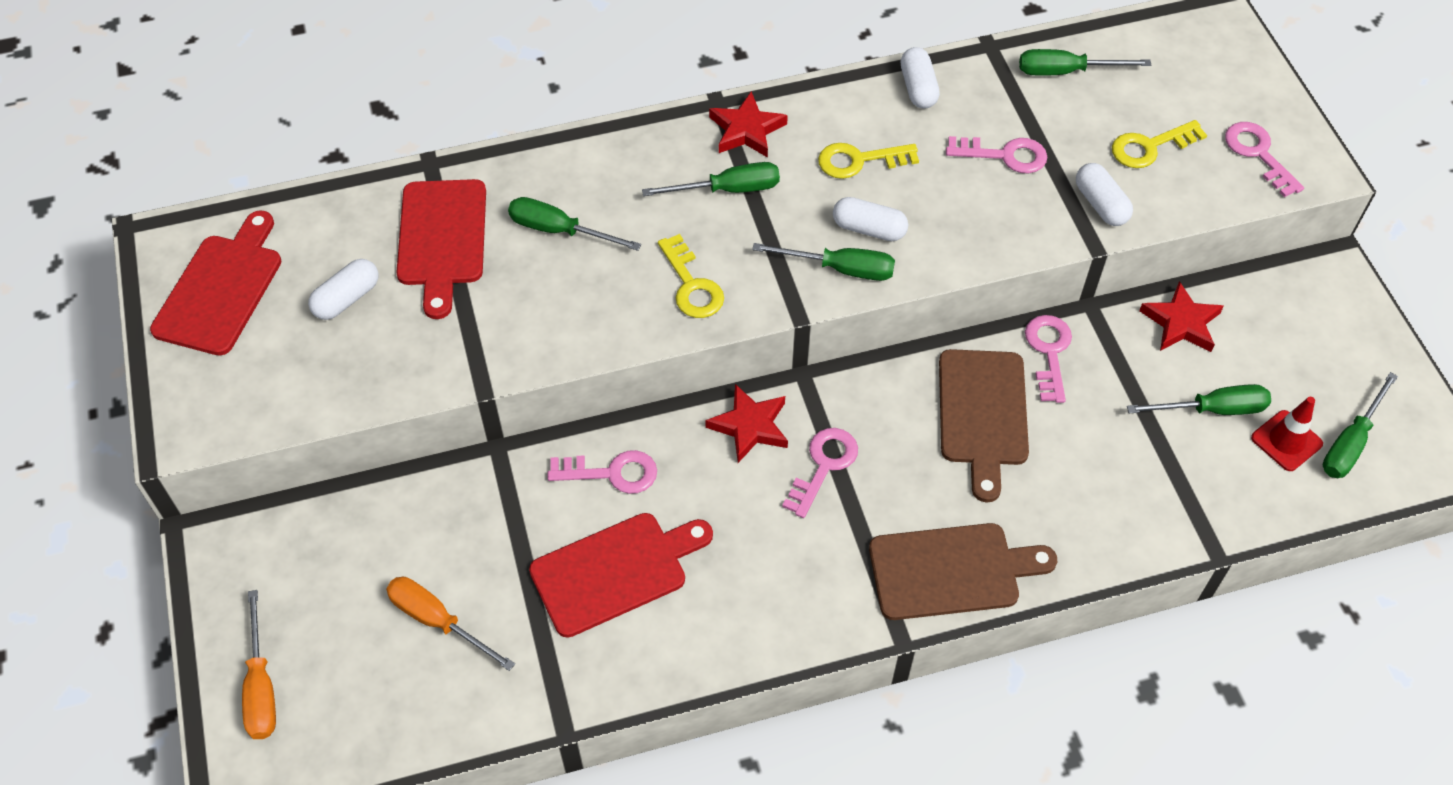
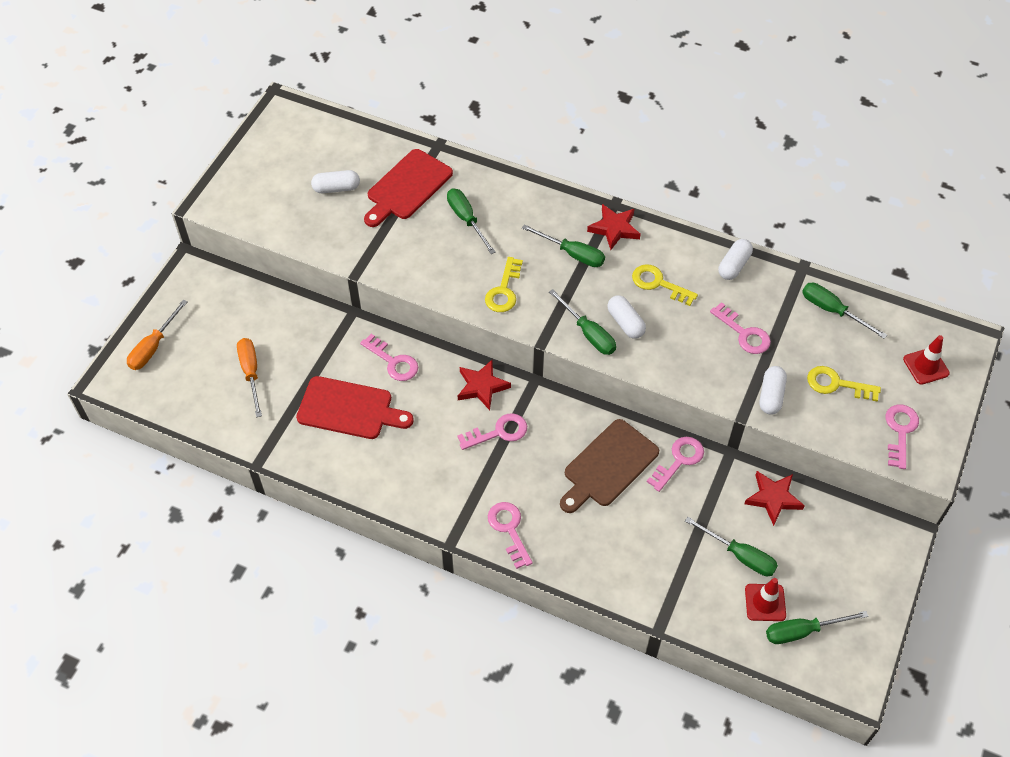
camera: 40 degrees right, 0 degrees up
(221, 289) = (286, 147): red cutting board -> none
(951, 571) = (509, 529): brown cutting board -> pink key
(1211, 70) = (926, 366): none -> red traffic cone

